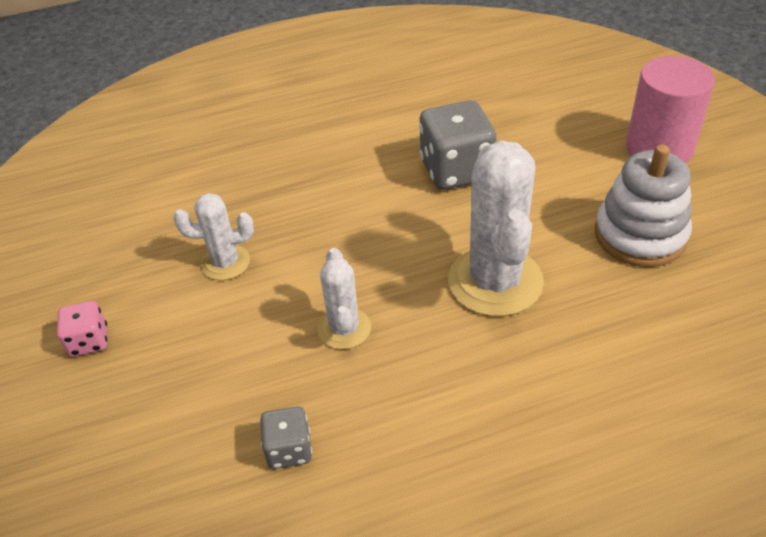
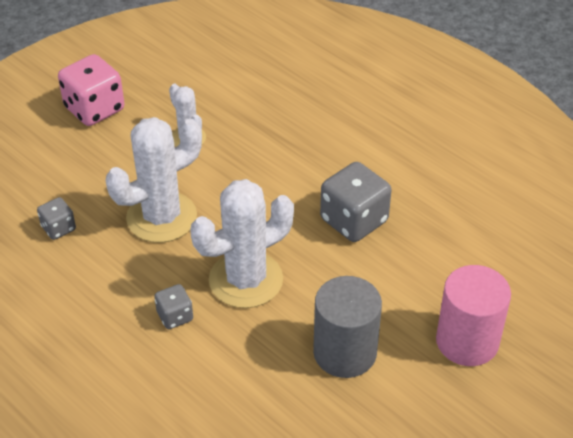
camera: 60 degrees right, 0 degrees up
(89, 341) = (94, 109): pink dice -> pink dice, size x1.88
(344, 328) = (161, 217): white cactus -> white cactus, size x1.84
(521, 365) = (175, 316): none -> grey dice
(640, 235) = (345, 352): white stacking toy -> grey cylinder

